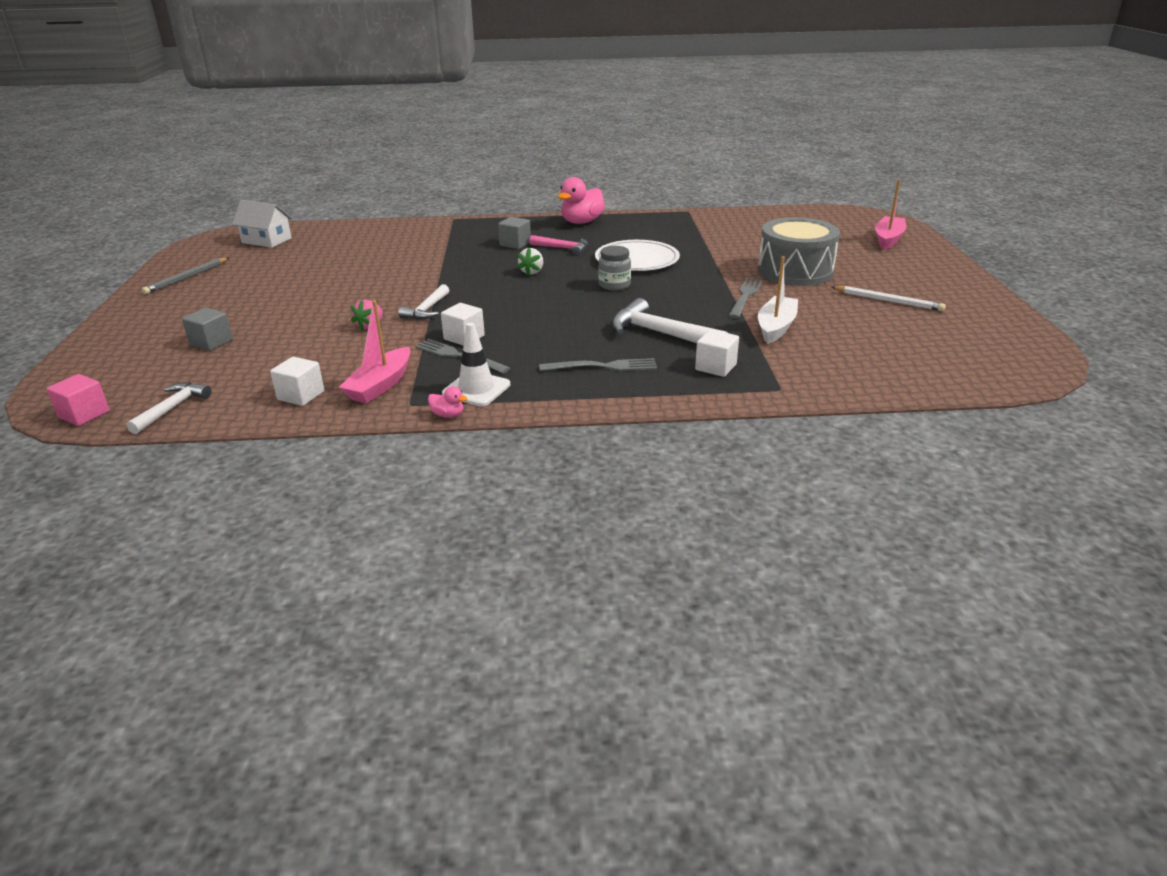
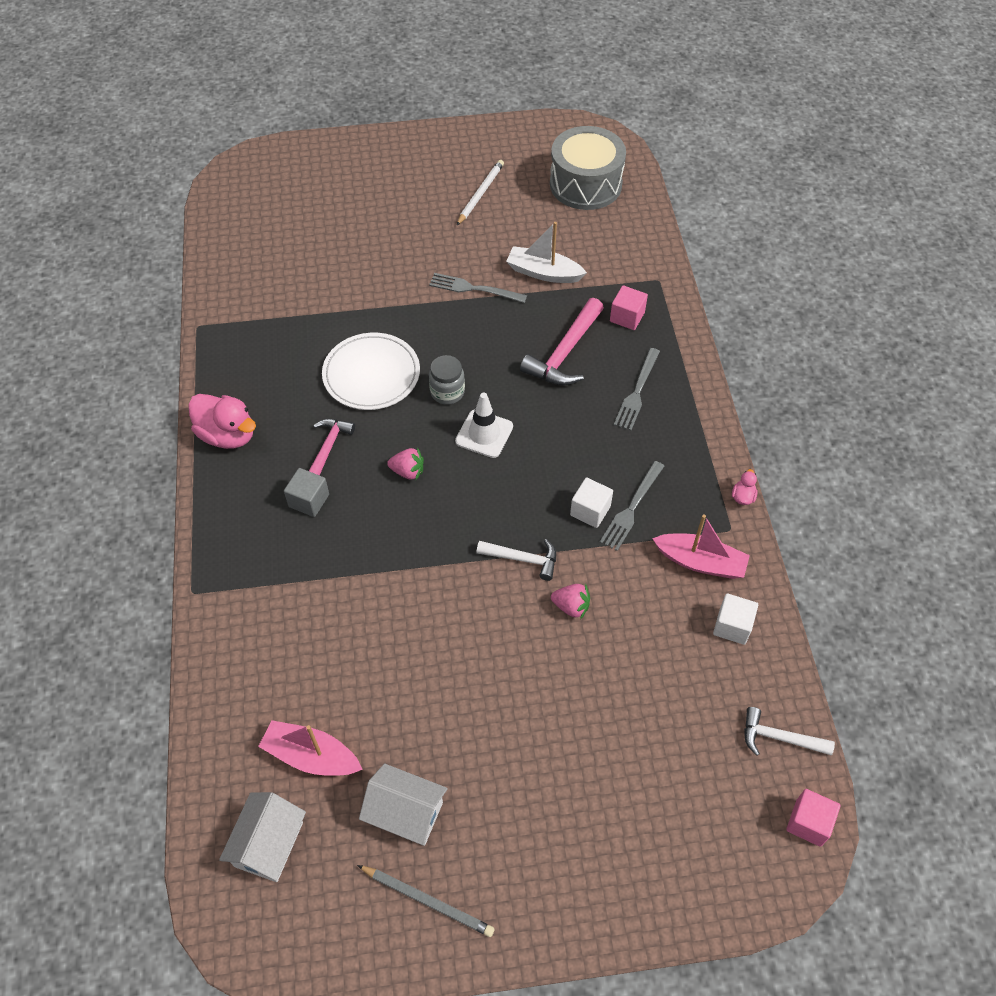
camera: 95 degrees left, 25 degrees up
(211, 342) = (630, 766): grey cube -> none
(251, 272) = (405, 813): none -> white house
(476, 389) = (694, 483): white traffic cone -> white traffic cone (484, 434)
(532, 272) = (408, 471): white strawberry -> pink strawberry
(604, 366) = (637, 392): grey fork -> grey fork turned 150 degrees counterclockwise
(661, 334) = (565, 353): white hammer -> pink hammer
(715, 367) = (627, 317): white cube -> pink cube
(795, 271) = (407, 247): grey drum -> grey drum (585, 184)
(888, 239) = (318, 168): pink boat -> pink boat (311, 756)

